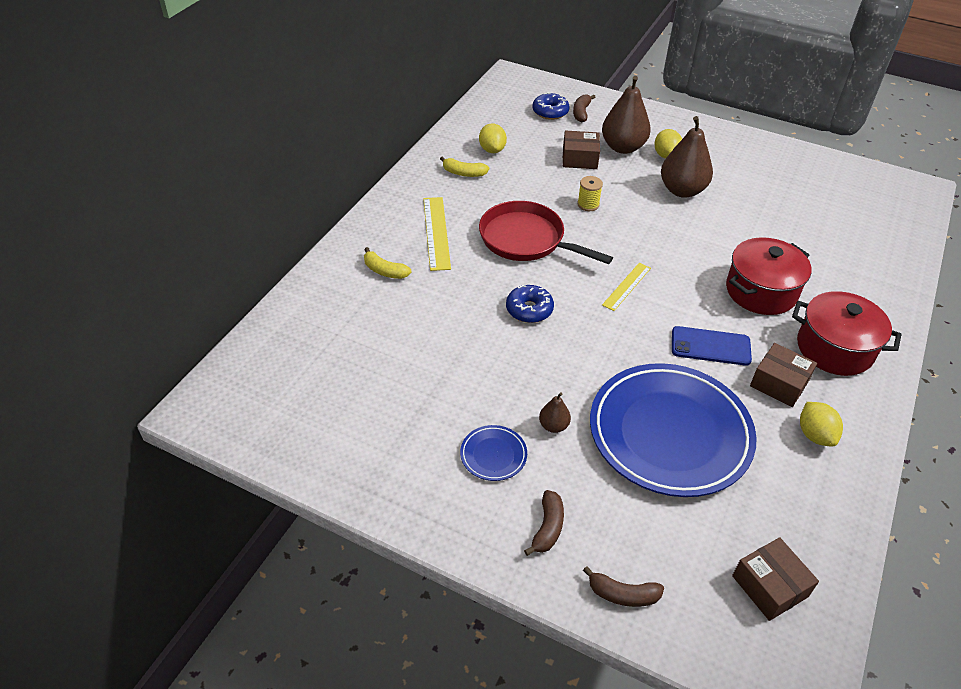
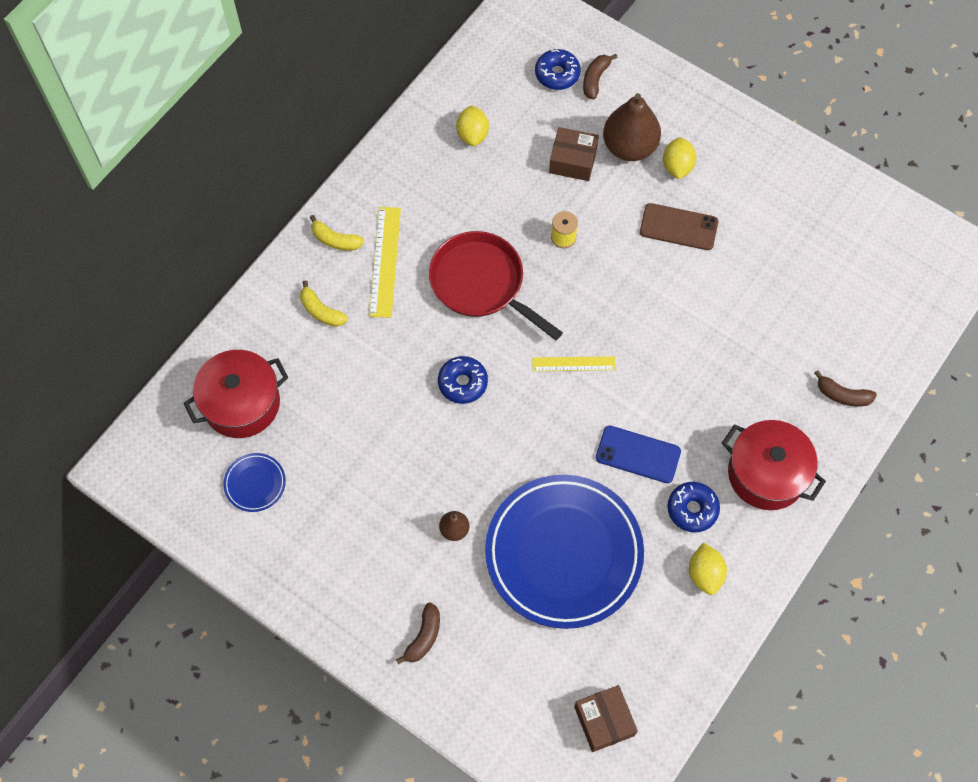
camera: 10 degrees right, 20 degrees up
(463, 173) = (432, 170): yellow banana -> yellow banana (335, 240)
(493, 455) = (390, 554): blue plate -> blue plate (255, 483)
(622, 594) = (473, 709): brown banana -> brown banana (842, 395)
(626, 286) = (573, 364): yellow ruler -> yellow ruler turned 45 degrees clockwise
(682, 190) = (678, 227): brown pear -> brown phone
(761, 291) = (717, 388): red pot -> red pot (241, 403)
(779, 383) = (692, 509): brown box -> blue donut

